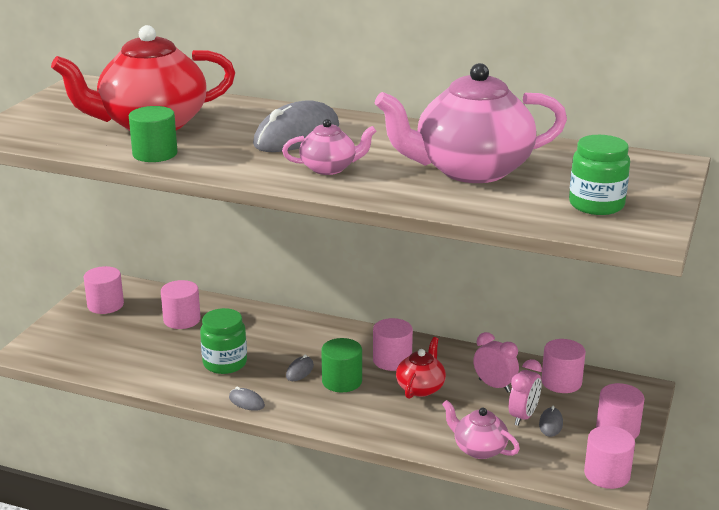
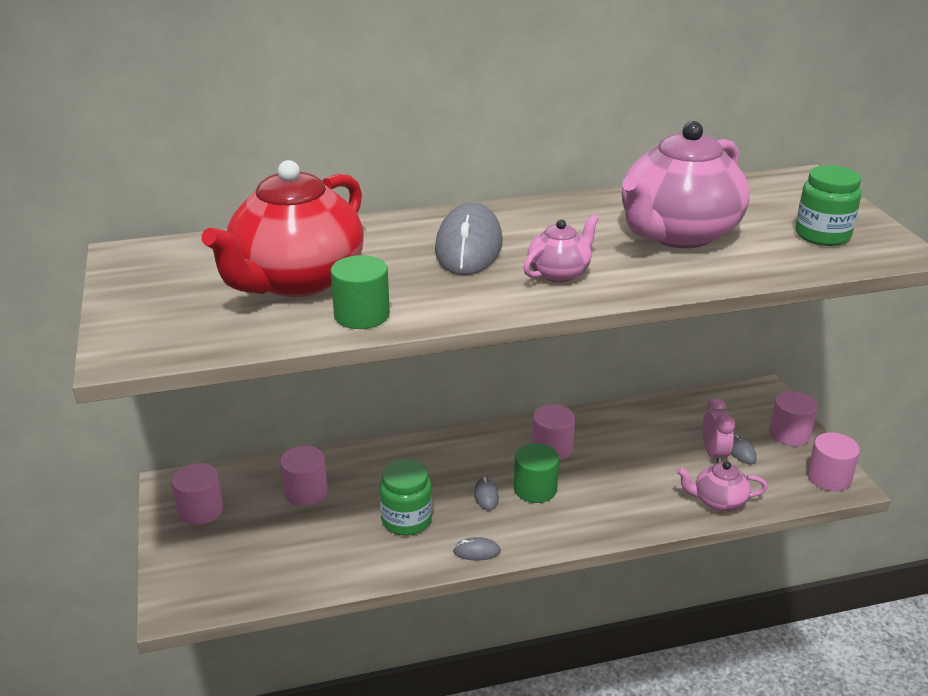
camera: 35 degrees left, 5 degrees up
(420, 388) = (606, 464): red teapot -> none
(494, 386) = (660, 436): pink clock -> none
(561, 382) = (703, 409): pink cylinder -> none

